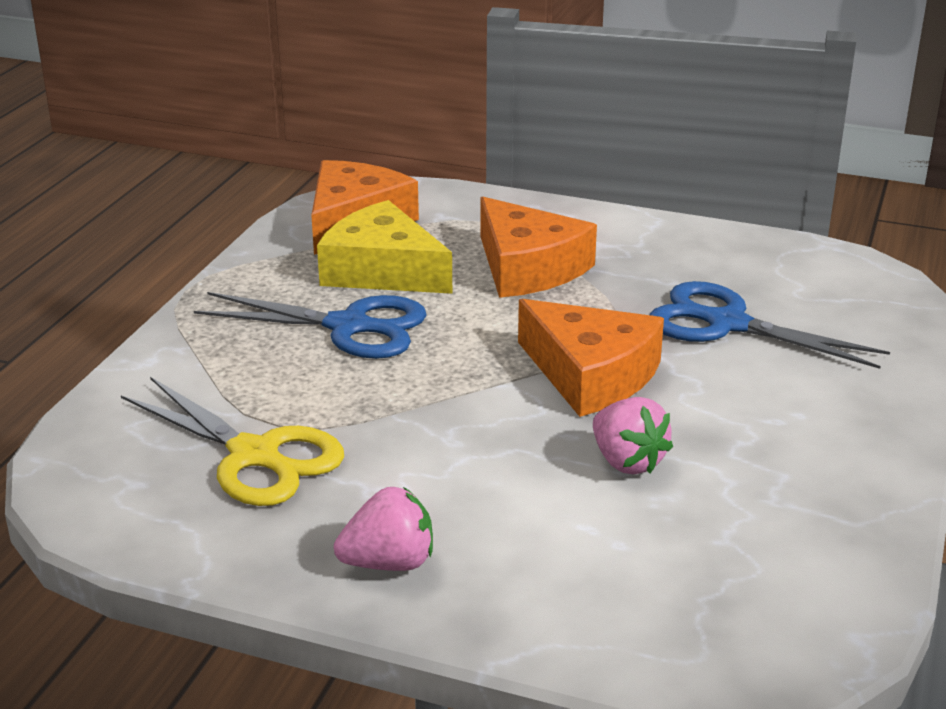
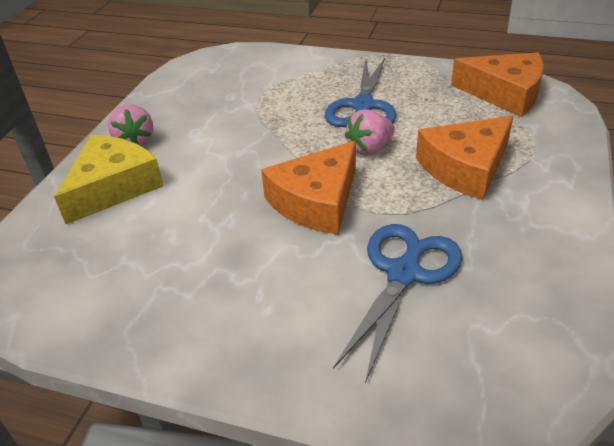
camera: 90 degrees right, 10 degrees up
(254, 455) = (231, 94): yellow scissors -> none
(382, 271) = (438, 110): yellow cheese -> yellow cheese (113, 187)
(627, 461) = (212, 218): pink strawberry -> pink strawberry (369, 148)

